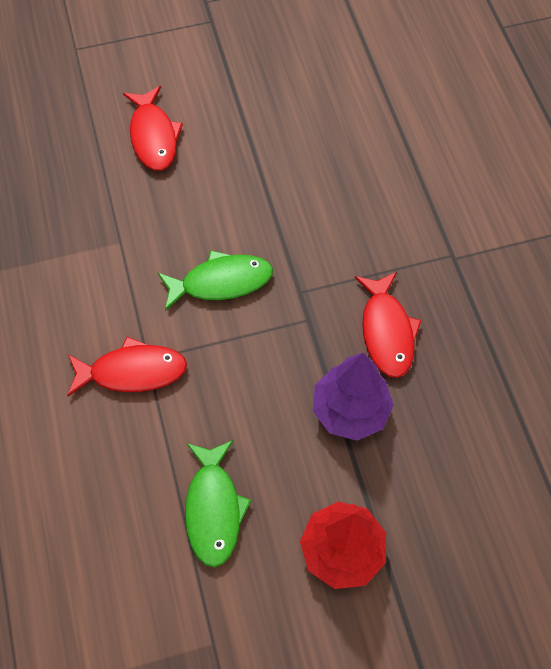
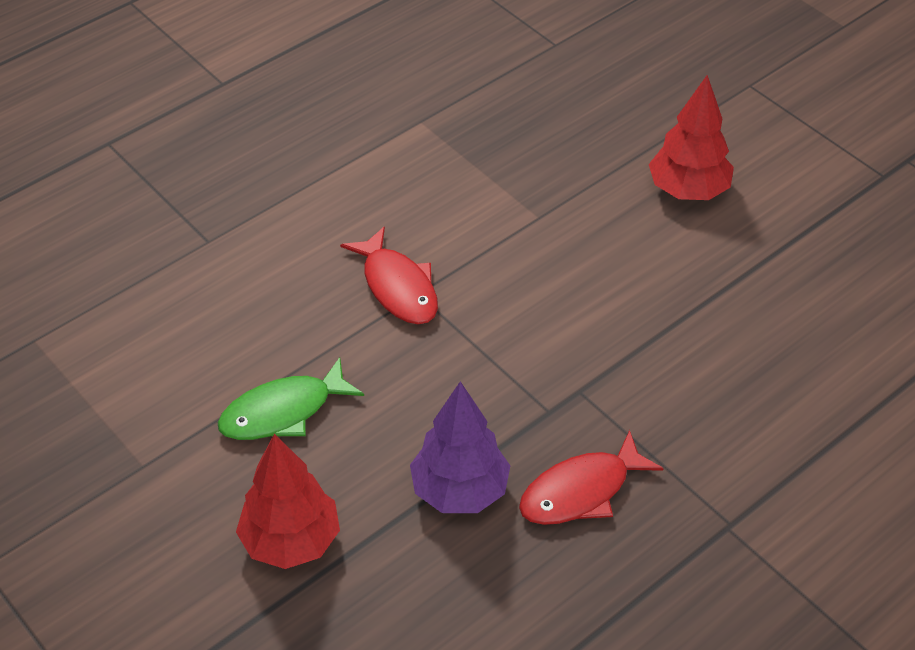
camera: 65 degrees right, 15 degrees down
(153, 136) = (688, 190): red fish -> red tree
(221, 282) = (546, 317): green fish -> none

